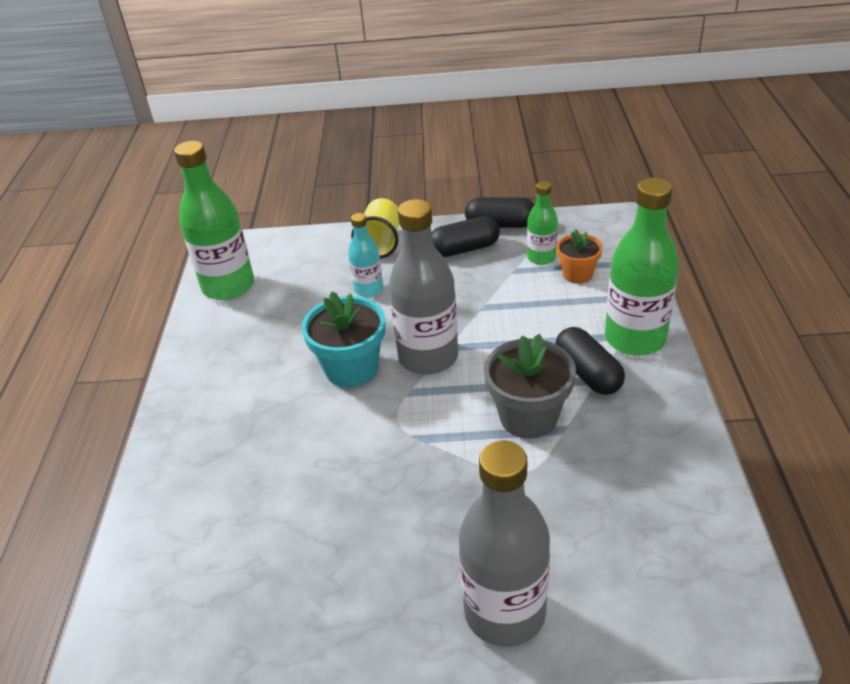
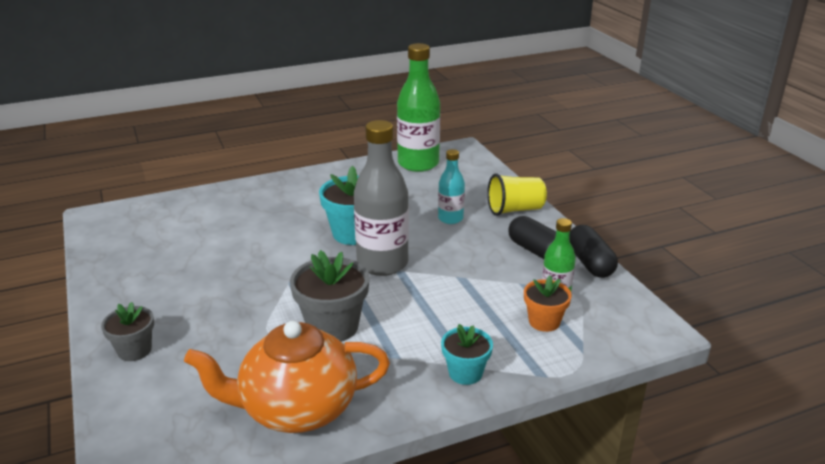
camera: 65 degrees right, 10 degrees down
(505, 612) = (134, 350): grey bottle -> grey flower pot
(588, 373) = (401, 350): black capsule -> none
(635, 338) = (465, 373): green bottle -> turquoise flower pot
(657, 466) = (296, 409): none -> orange teapot

